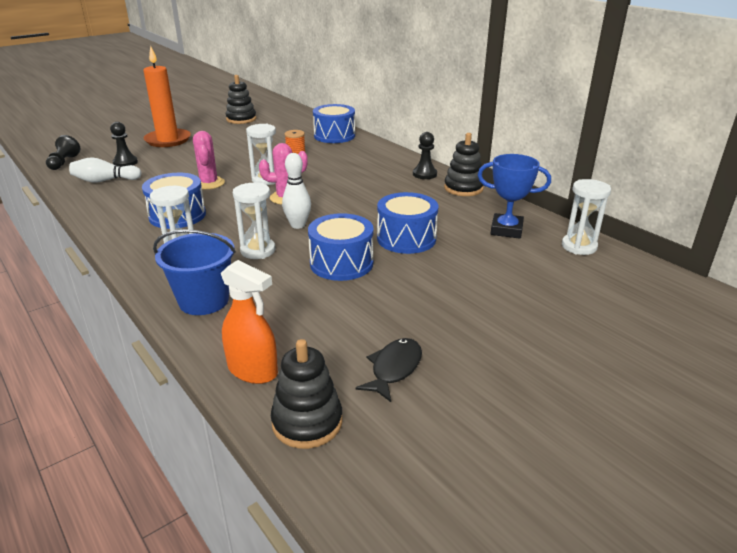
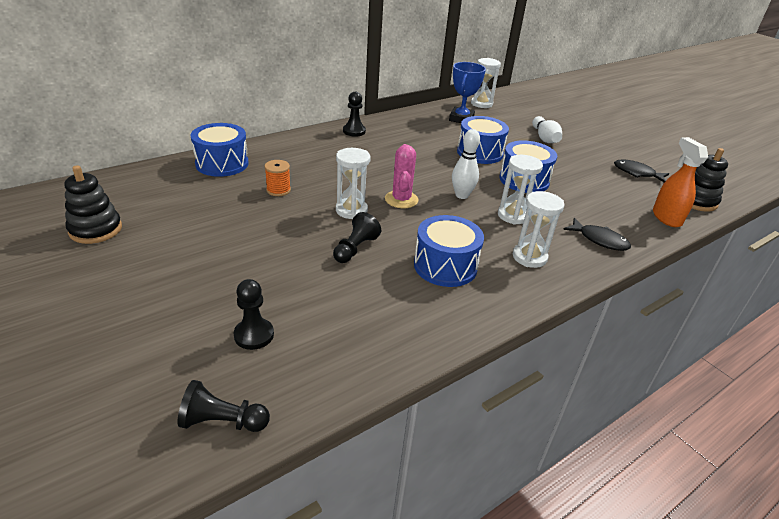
camera: 90 degrees left, 5 degrees up
(105, 181) = (328, 346): white bowling pin -> white bowling pin (544, 138)
(168, 140) = (160, 299): orange candle -> none
(204, 301) = (599, 240): blue bucket -> black fish
(209, 183) = (355, 249): pink cactus -> black pawn
(253, 370) = (666, 217): orange spray bottle -> orange spray bottle turned 45 degrees counterclockwise
(463, 188) = (387, 121): black stacking toy -> none

